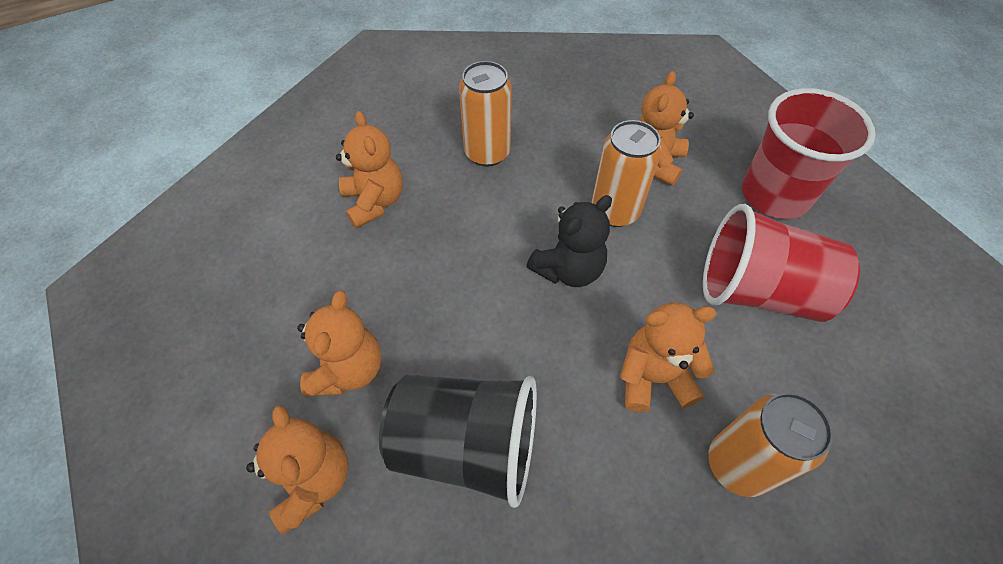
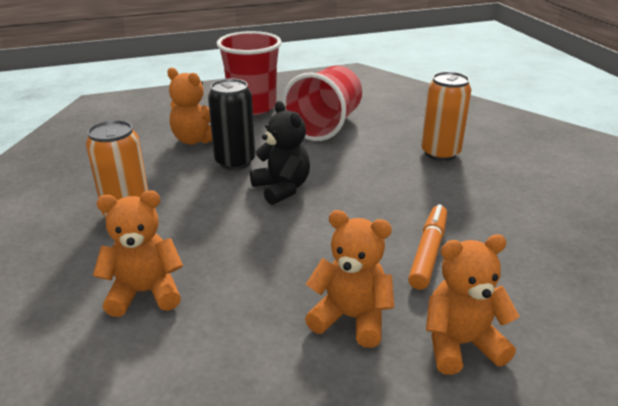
camera: 80 degrees left, 25 degrees down
(466, 446) = (428, 252): black cup -> orange marker
(615, 211) = (235, 162): orange can -> black can
(653, 377) = (381, 169): orange teddy bear -> none

